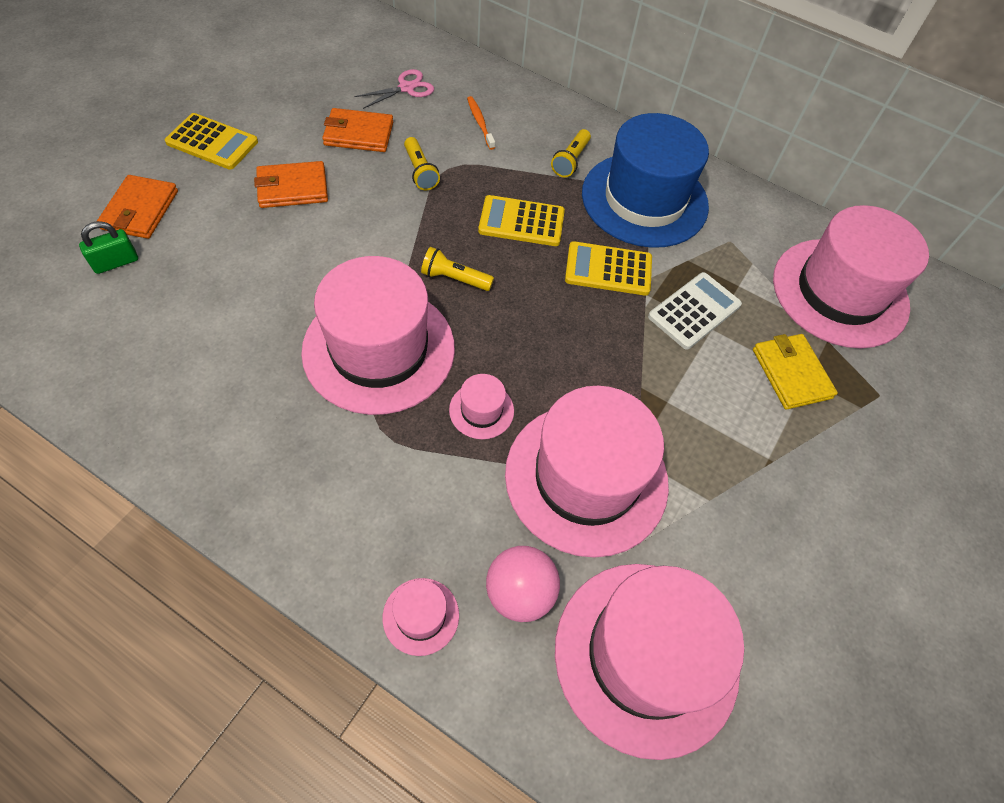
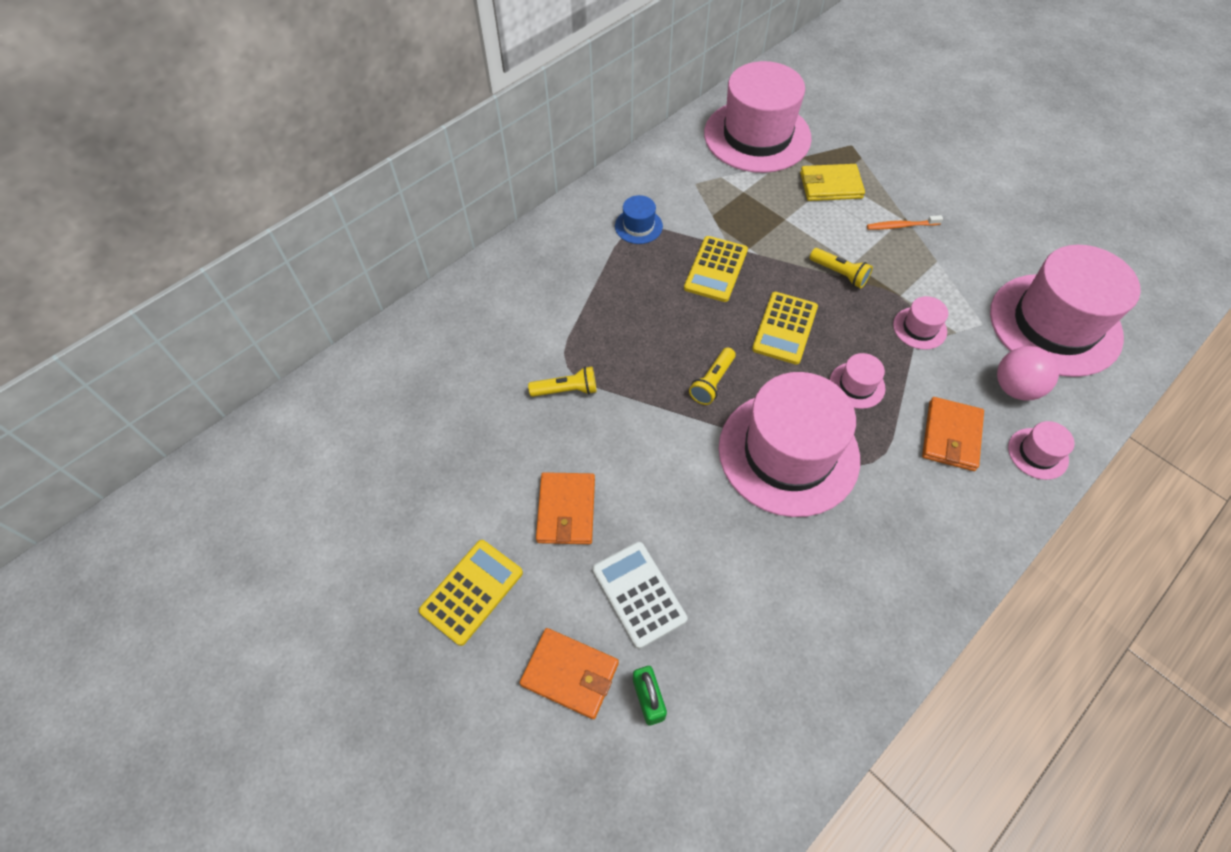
camera: 70 degrees left, 0 degrees up
(358, 134) = (495, 439): orange wallet -> orange wallet (951, 436)
(406, 88) = (432, 385): pink scissors -> none
(480, 123) = (506, 328): orange toothbrush -> orange toothbrush (901, 226)
(521, 221) = (650, 319): yellow calculator -> yellow calculator (784, 328)
(571, 161) = (578, 267): yellow flashlight -> yellow flashlight (839, 273)
(586, 477) = (919, 328): pink hat -> pink hat, size x0.41
(644, 199) = (638, 226): blue hat -> blue hat, size x0.41
(694, 311) = (766, 225): white calculator -> white calculator (639, 594)

